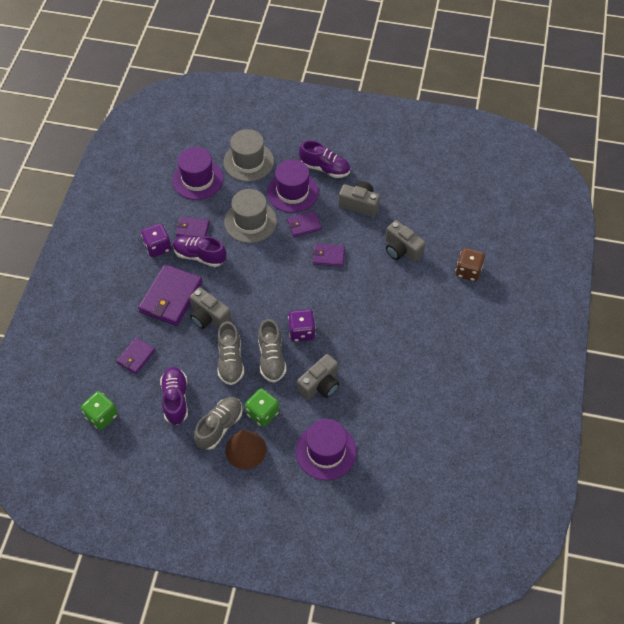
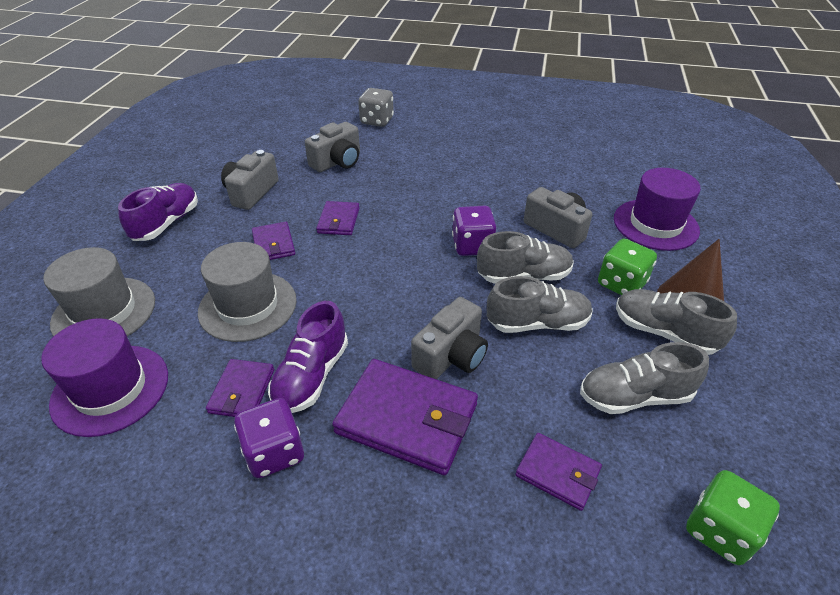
camera: 90 degrees left, 15 degrees down
(175, 399) = (634, 396): purple shoe -> grey shoe
(292, 192) = (201, 256): purple hat -> none
(468, 271) = (377, 121): brown dice -> grey dice

